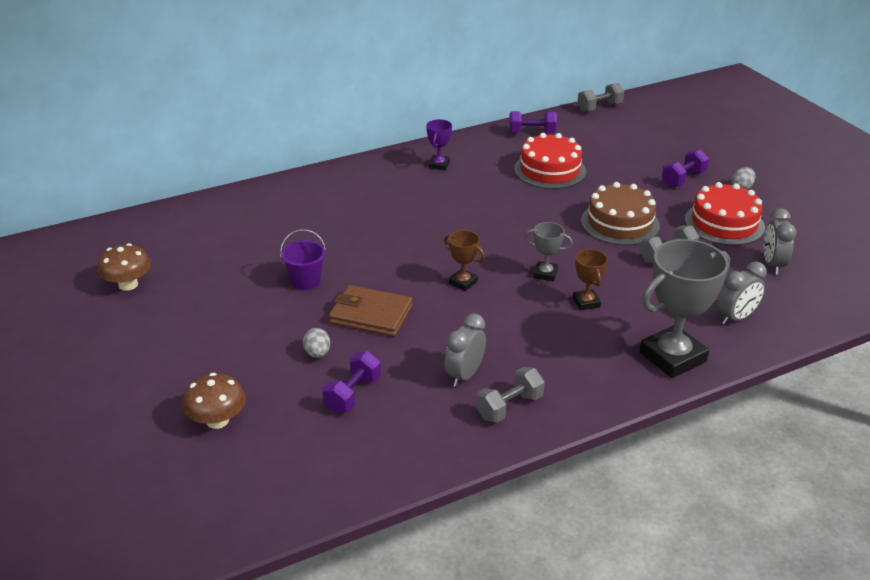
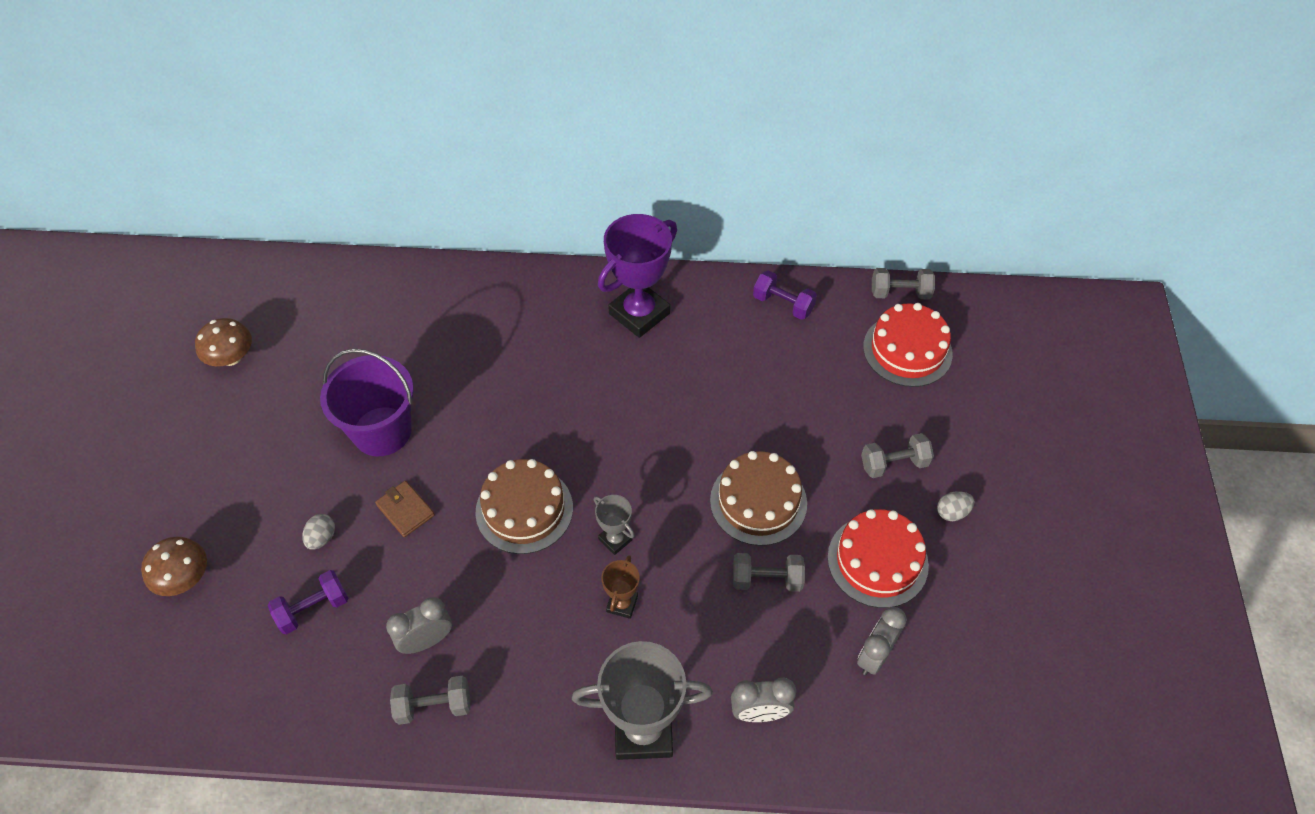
camera: 30 degrees right, 20 degrees up
(306, 281) = (382, 431): purple bucket -> purple bucket, size x1.82
(371, 315) = (405, 510): brown wallet -> brown wallet, size x0.64
(439, 165) = (639, 313): purple trophy -> purple trophy, size x2.05
(463, 282) = (524, 509): brown trophy -> brown cake
(550, 170) = (752, 377): red cake -> red cake (907, 350)
(683, 179) = (894, 464): purple dumbbell -> grey dumbbell

